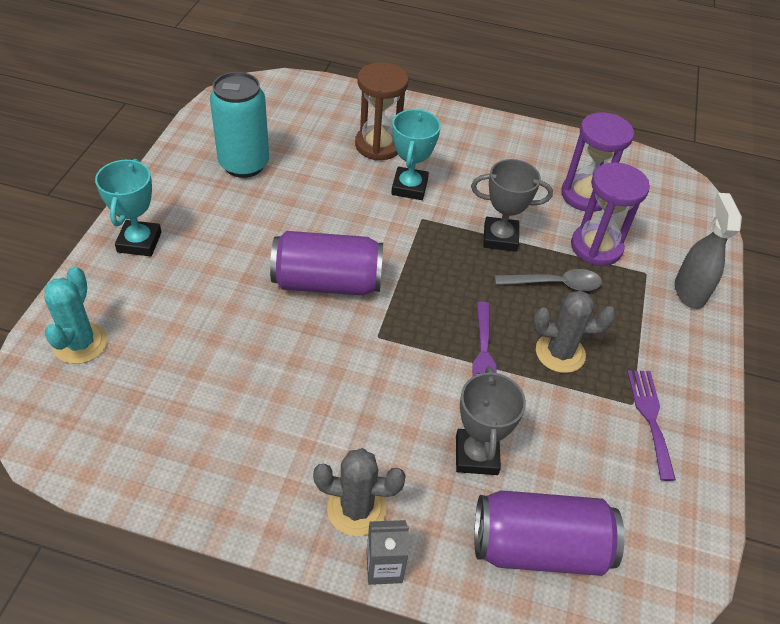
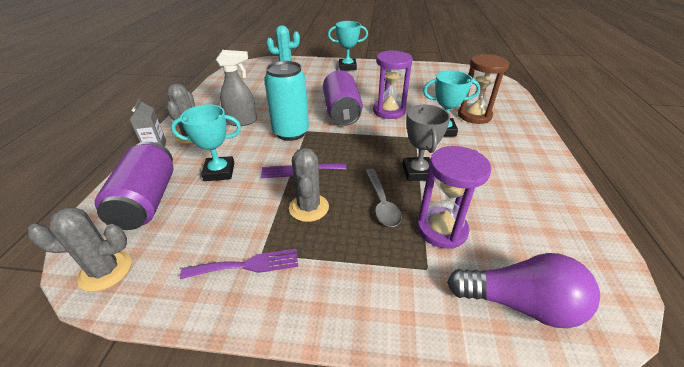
camera: 85 degrees right, 10 degrees down
(244, 164) = (418, 80): turquoise can -> turquoise can (291, 133)
(476, 455) = (219, 172): grey trophy -> turquoise trophy
(585, 195) = (510, 221): purple hourglass -> purple hourglass (389, 111)
(667, 567) = (105, 271): none -> grey cactus
(678, 228) = (519, 303): none -> purple light bulb
(689, 291) = (418, 309): grey spray bottle -> grey spray bottle (242, 121)

